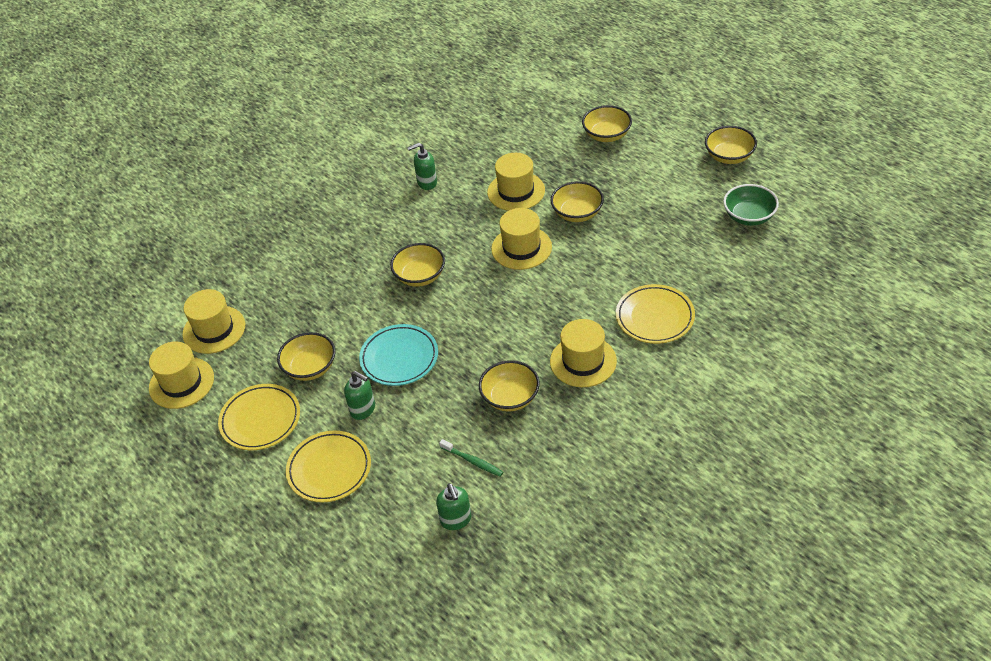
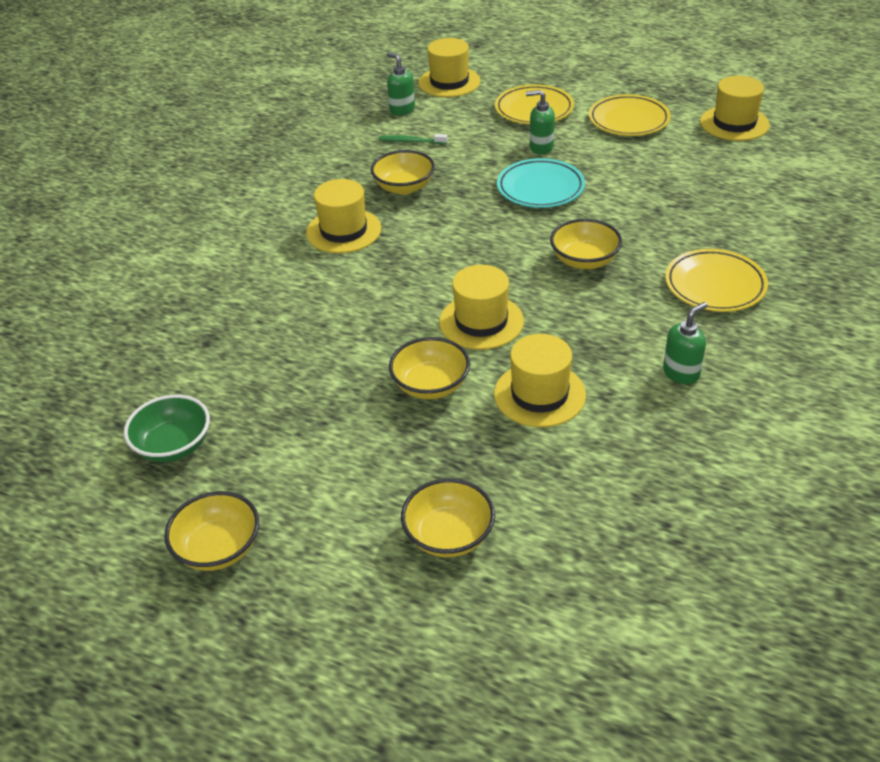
camera: 155 degrees right, 5 degrees down
(214, 329) = (758, 163): yellow hat -> yellow hat (449, 82)
(310, 368) = (623, 161): yellow bowl -> none
(655, 317) = (277, 288): yellow plate -> yellow plate (715, 285)

